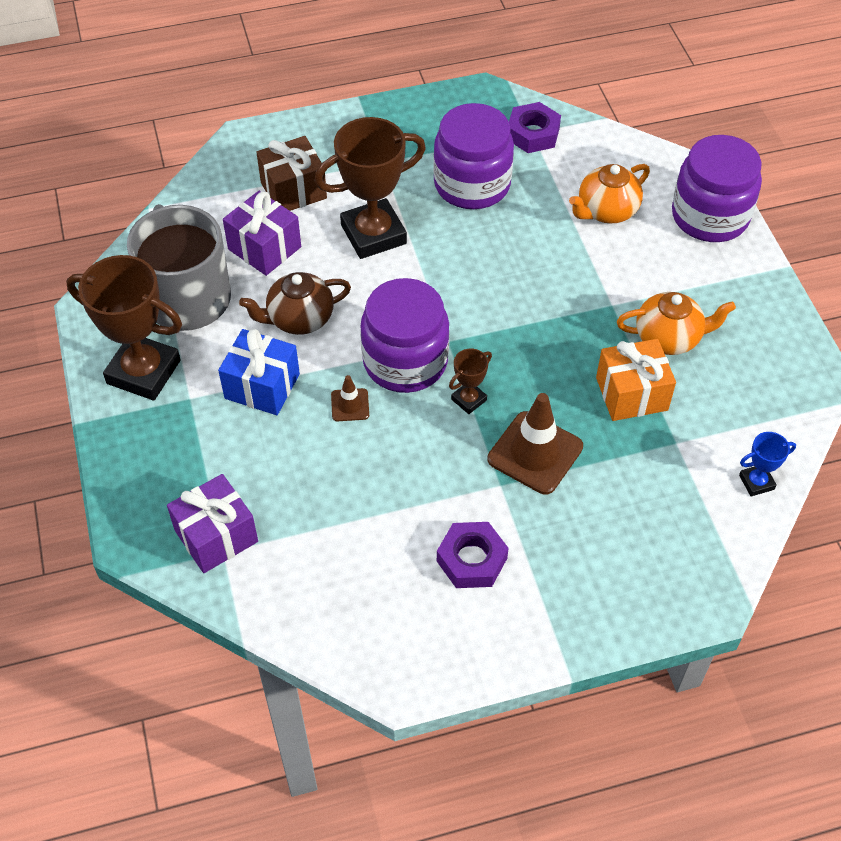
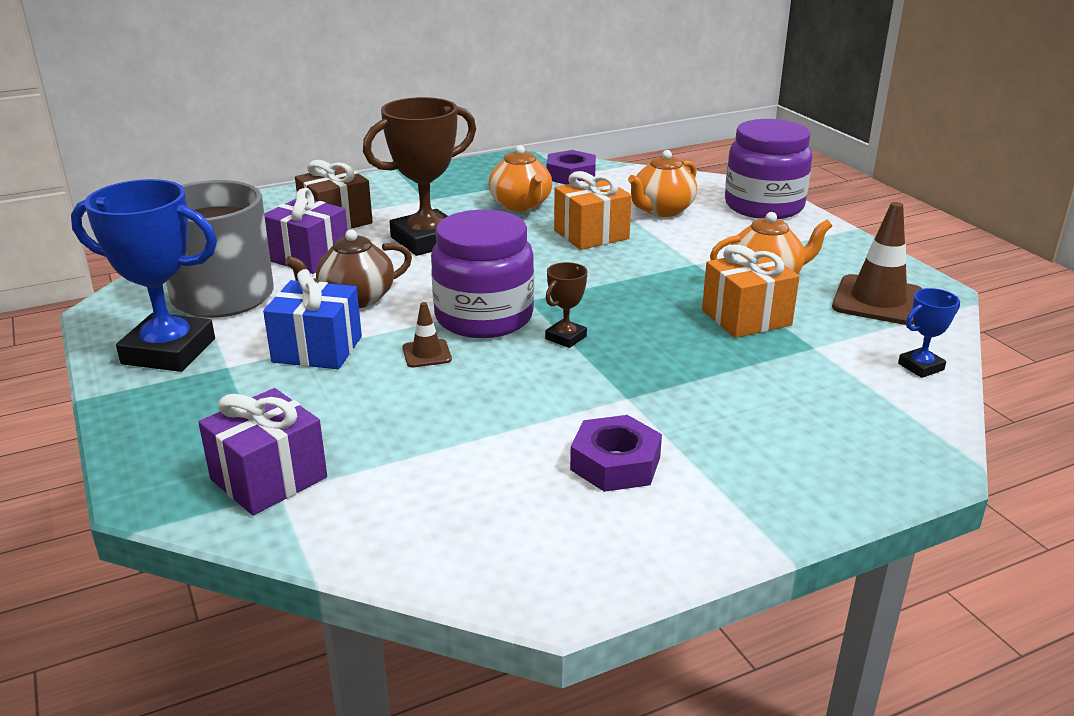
camera: 10 degrees left, 25 degrees down
(143, 372) = (169, 351): brown trophy -> blue trophy
(472, 184) = (521, 205): purple jar -> orange teapot
(527, 245) = (591, 235): none -> orange gift
(535, 453) = (658, 369): brown traffic cone -> brown traffic cone (878, 301)

